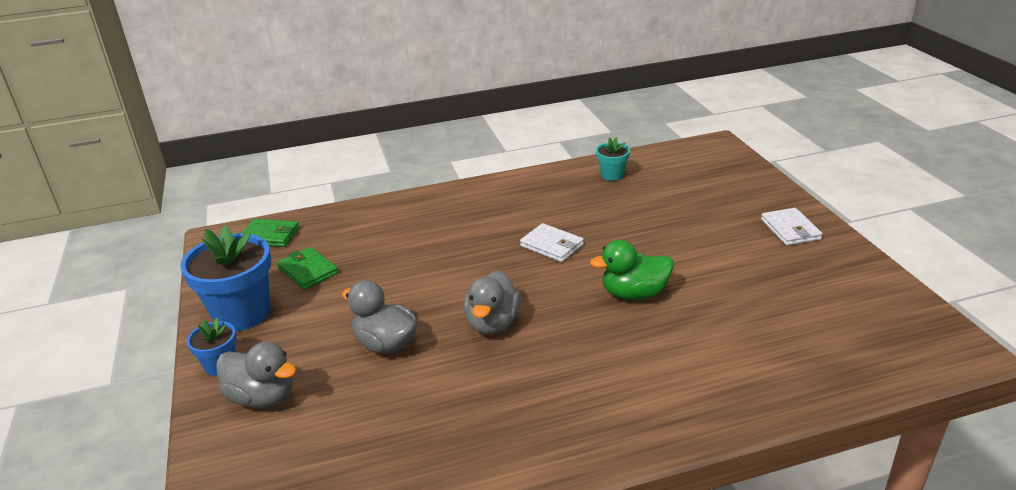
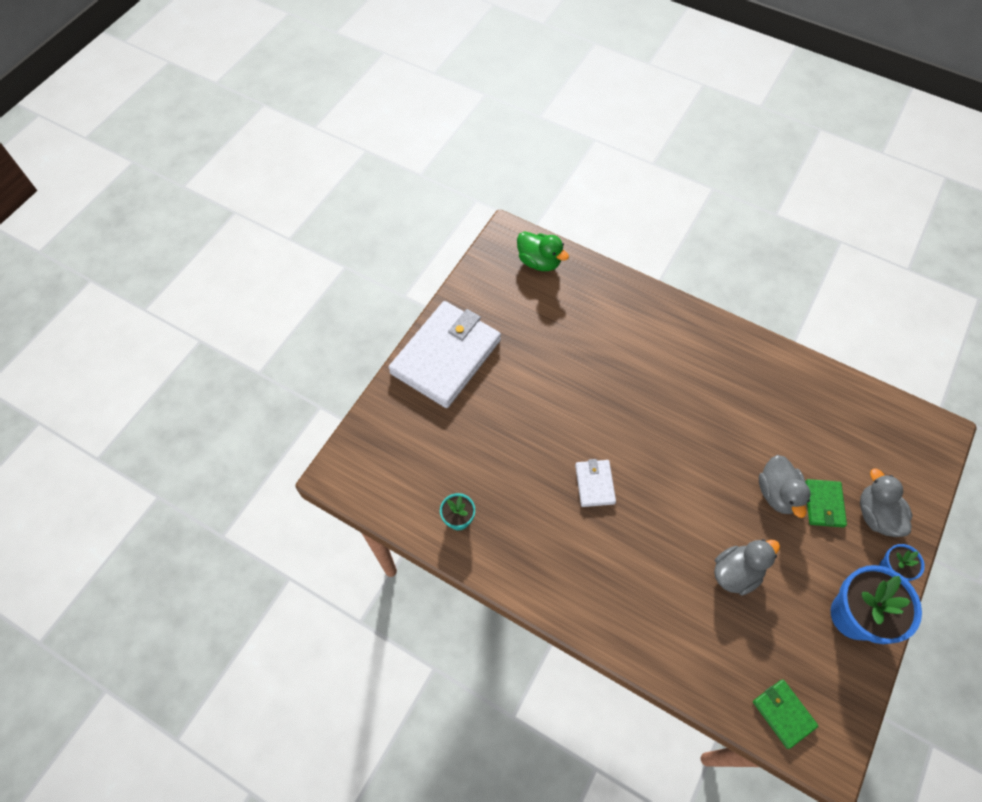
camera: 135 degrees left, 30 degrees up
(308, 271) = (780, 625): green wallet -> green wallet (823, 504)
(493, 324) = (701, 451): grey duck -> grey duck (736, 572)
(634, 294) = (600, 398): green duck -> green duck (539, 262)
(790, 229) = (446, 356): white wallet -> white wallet, size x2.26

